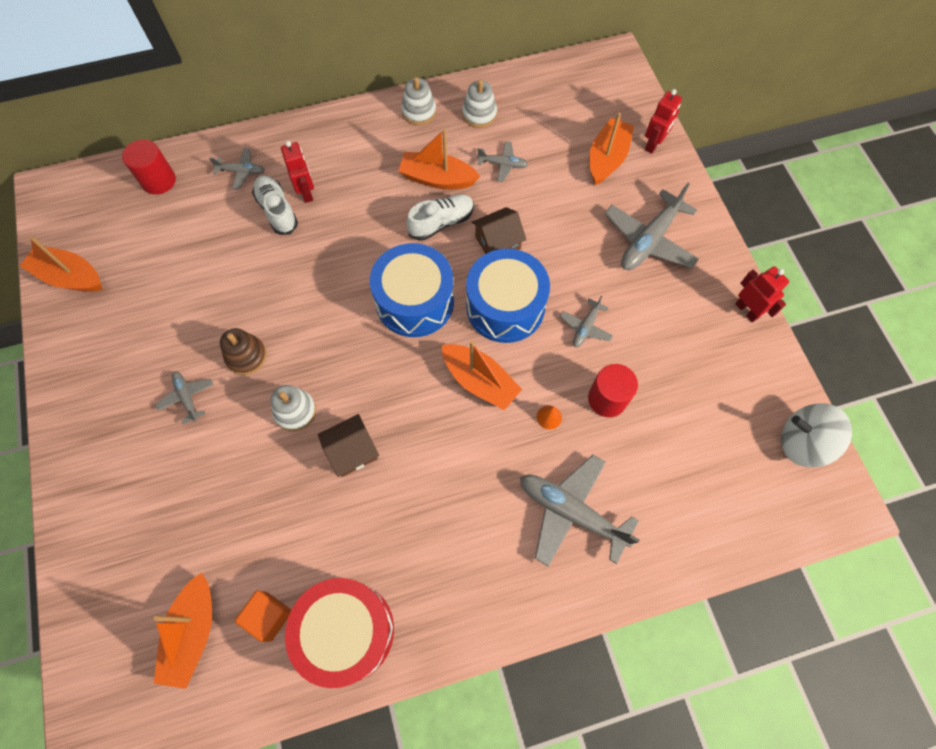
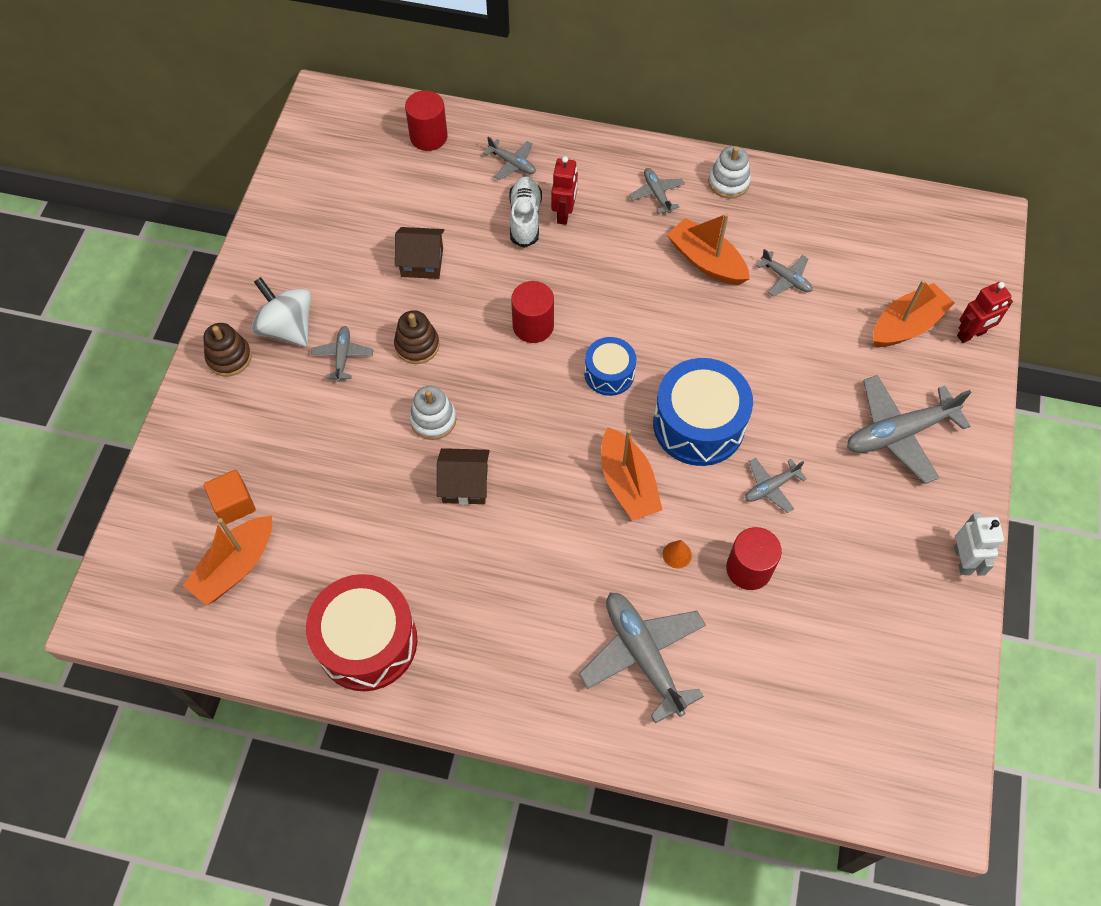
camera: 30 degrees right, 5 degrees down
(70, 277) = (300, 192): orange boat -> none
(84, 450) = (229, 357): none -> brown stacking toy
(269, 616) = (307, 589): orange cube -> orange cube (234, 504)
(333, 293) = (533, 326): none -> red cylinder
(370, 144) = (656, 194): none -> grey plane
(415, 301) = (609, 373): blue drum -> blue drum, size x0.56
(441, 223) = (683, 308): white shoe -> none
(479, 114) = (792, 214): white stacking toy -> none
(497, 243) = (730, 356): brown house -> brown house (422, 262)
(747, 310) = (963, 560): red robot -> white robot
(802, 442) = (935, 724): white spinning top -> white spinning top (287, 328)

